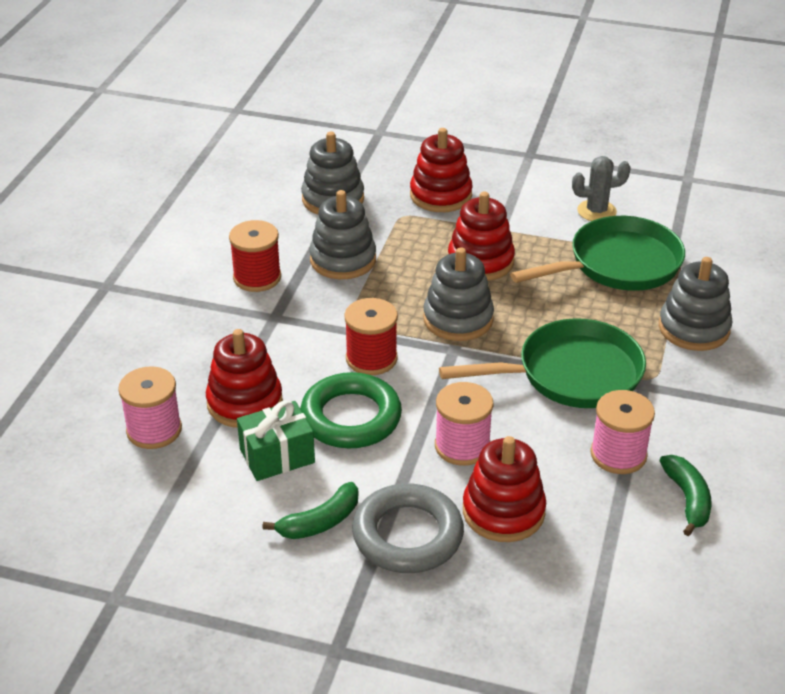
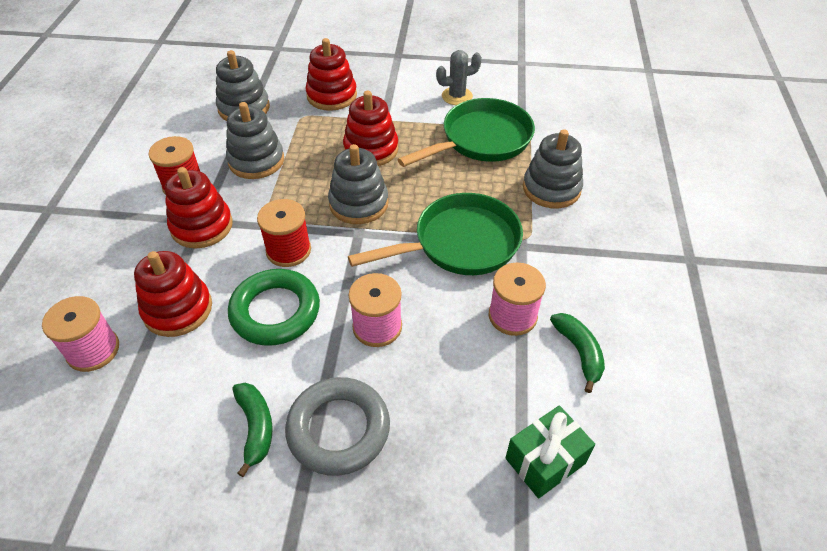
camera: 10 degrees left, 10 degrees up
(277, 456) = (210, 361): green gift -> green gift (545, 460)
(320, 522) = (255, 427): green banana -> green banana turned 60 degrees counterclockwise
(503, 512) = (422, 390): red stacking toy -> red stacking toy (202, 226)

